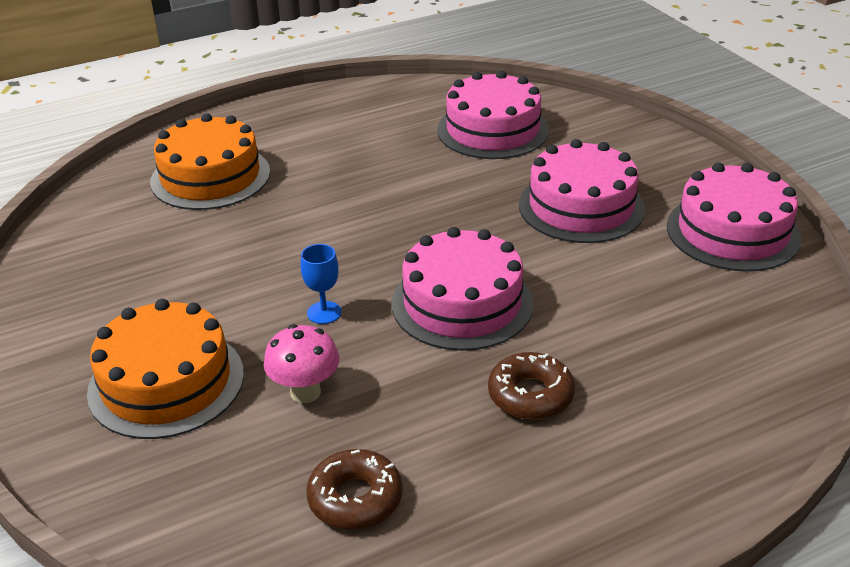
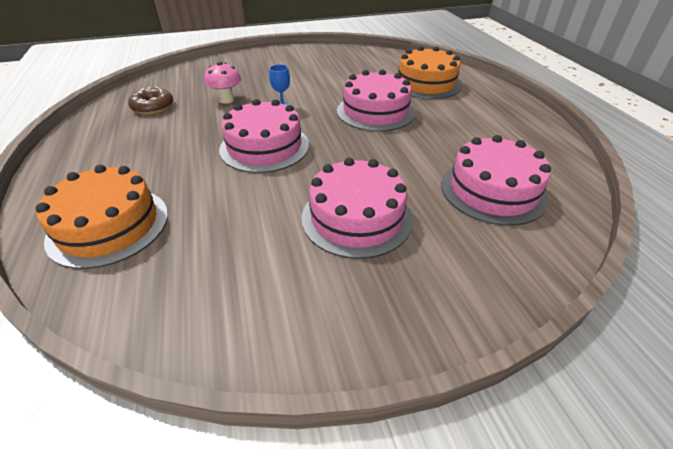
camera: 100 degrees right, 5 degrees up
(166, 382) = (257, 74): orange cake -> orange cake (109, 226)
(530, 395) = (170, 158): brown donut -> none
(733, 232) = (279, 313): pink cake -> pink cake (375, 111)

